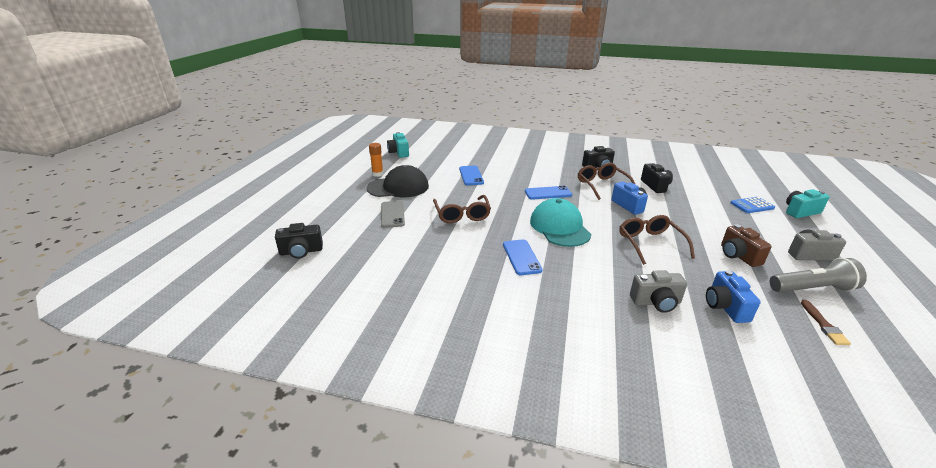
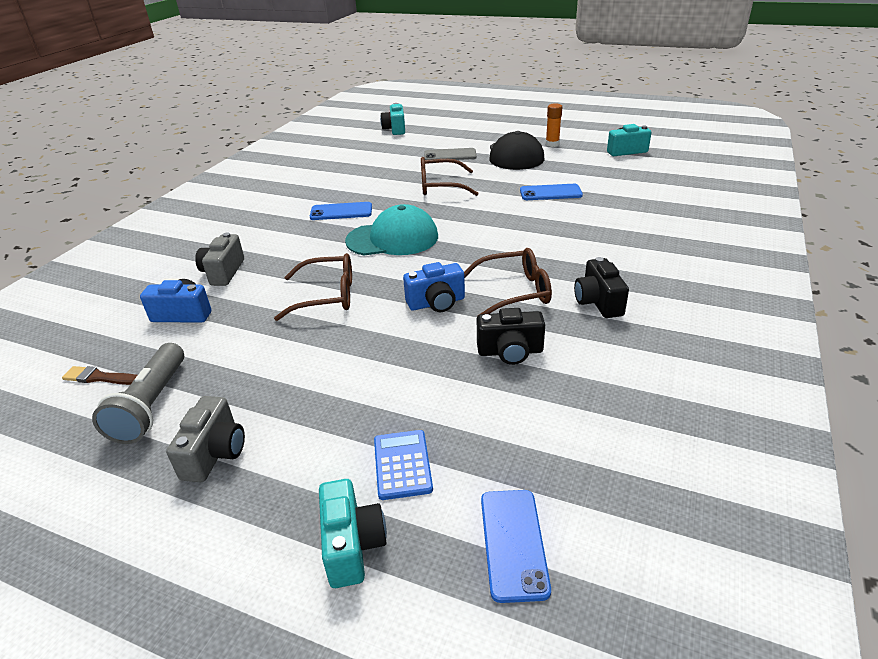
camera: 100 degrees right, 5 degrees up
(301, 251) = (395, 129): black camera -> turquoise camera
(548, 193) = (490, 241): blue phone -> blue phone (513, 543)
(738, 256) = (259, 366): brown camera -> none

